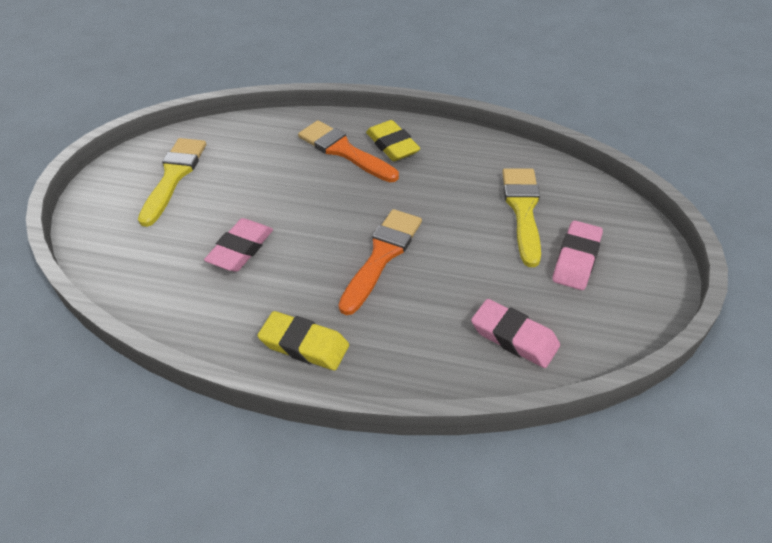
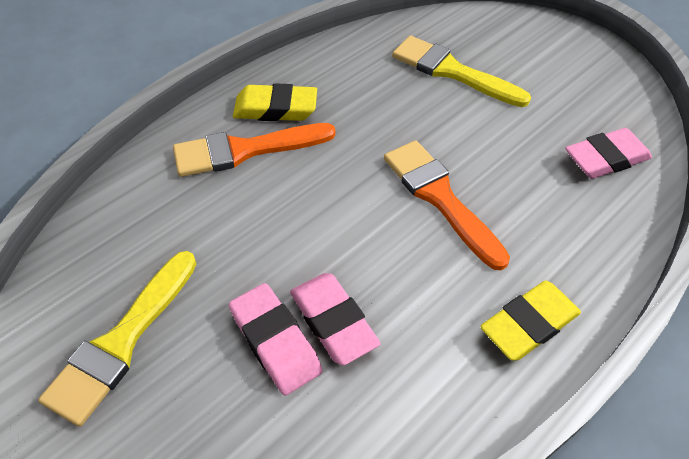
camera: 60 degrees left, 5 degrees up
(174, 176) = (122, 341): yellow brush -> yellow brush turned 105 degrees counterclockwise
(576, 259) = (537, 74): pink eraser -> pink eraser (275, 342)

